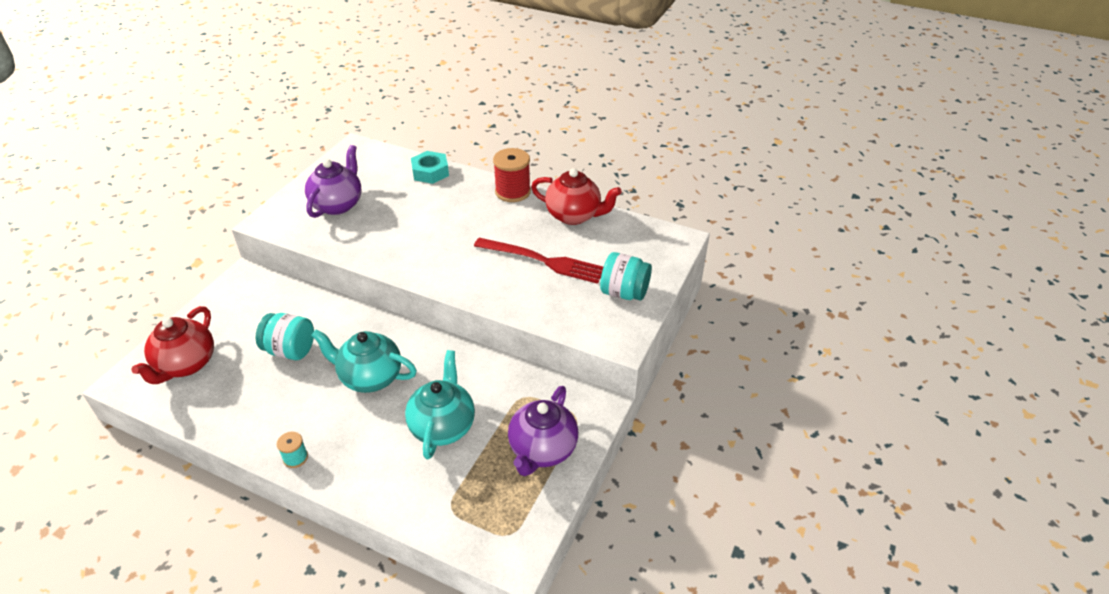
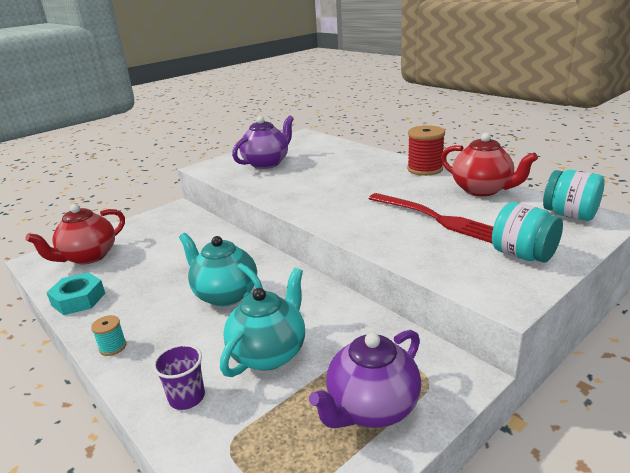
camera: 25 degrees right, 15 degrees down
(290, 350) = (173, 261): turquoise jar -> turquoise jar (569, 215)
(395, 483) = (187, 397): none -> purple cup
(430, 172) = (355, 152): turquoise nut -> turquoise nut (78, 299)

